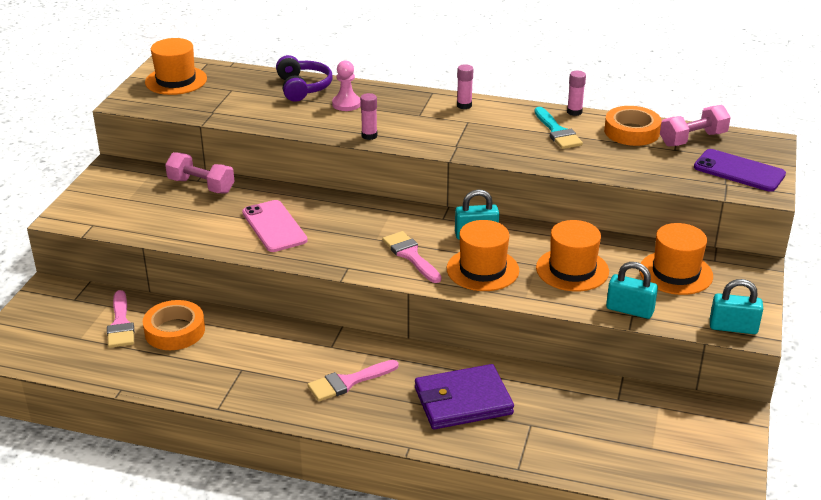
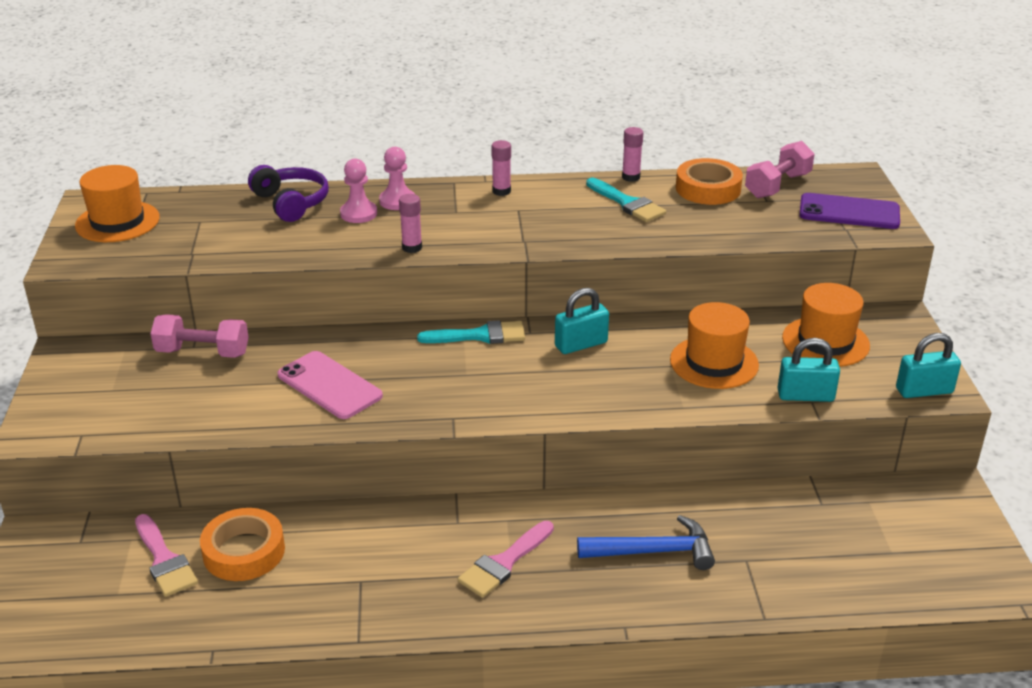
camera: 20 degrees left, 0 degrees up
(380, 99) = (397, 201): none -> pink pawn
(404, 213) = (480, 335): none -> turquoise brush
(410, 255) = (519, 386): pink brush -> none
(463, 401) = (653, 551): purple wallet -> blue hammer
(482, 269) = (614, 384): orange hat -> none

